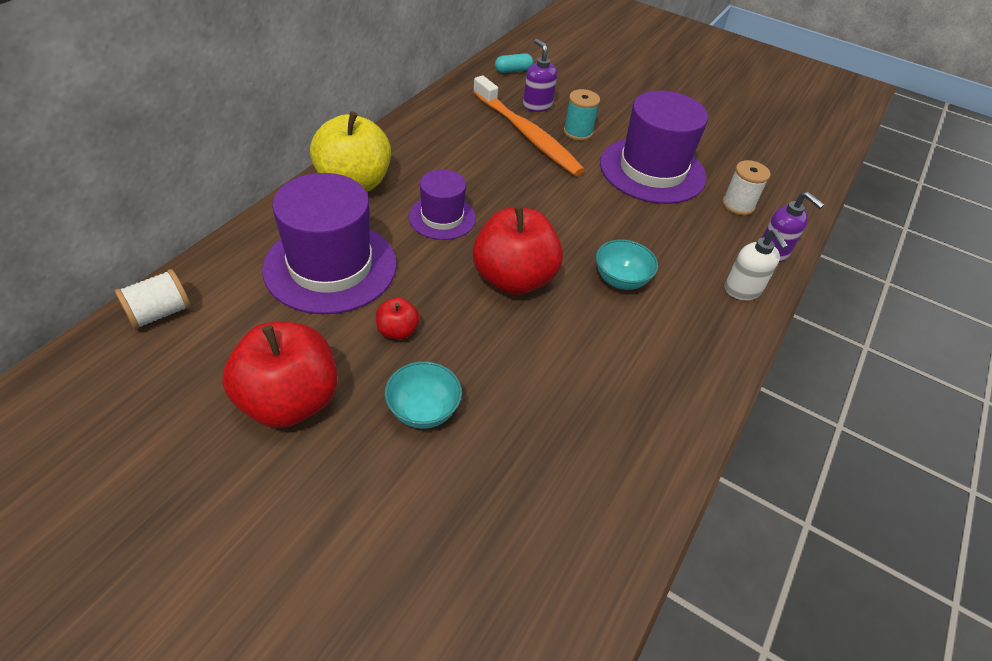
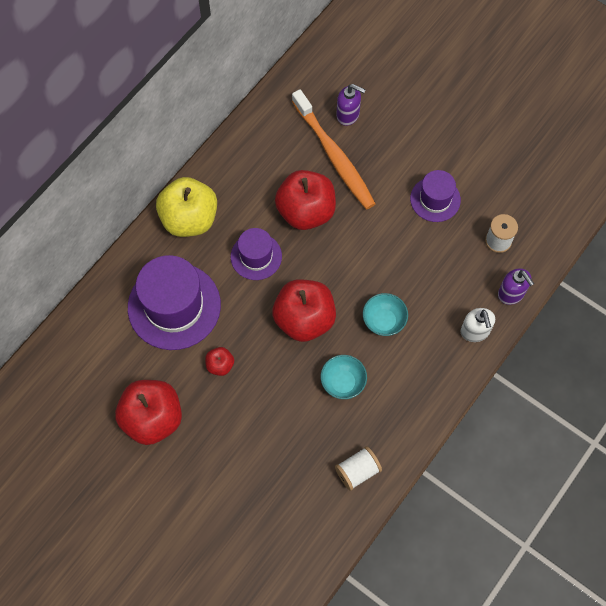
camera: 10 degrees right, 20 degrees up
(160, 313) = (65, 347): white spool -> white spool (357, 471)
(423, 411) = (235, 428): turquoise bowl -> turquoise bowl (343, 382)
(501, 178) = (306, 211): none -> red apple
(513, 71) = (332, 63): turquoise capsule -> none
(537, 105) = (348, 115): purple soap dispenser -> purple soap dispenser turned 135 degrees clockwise
(578, 132) = (379, 151): turquoise spool -> none
(652, 170) = (435, 199): purple hat -> purple hat, size x0.56

